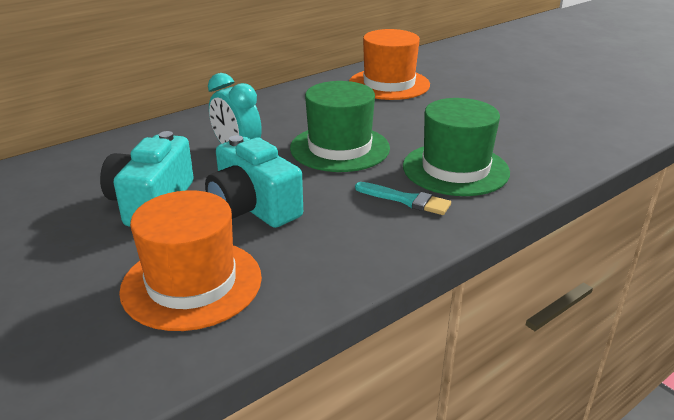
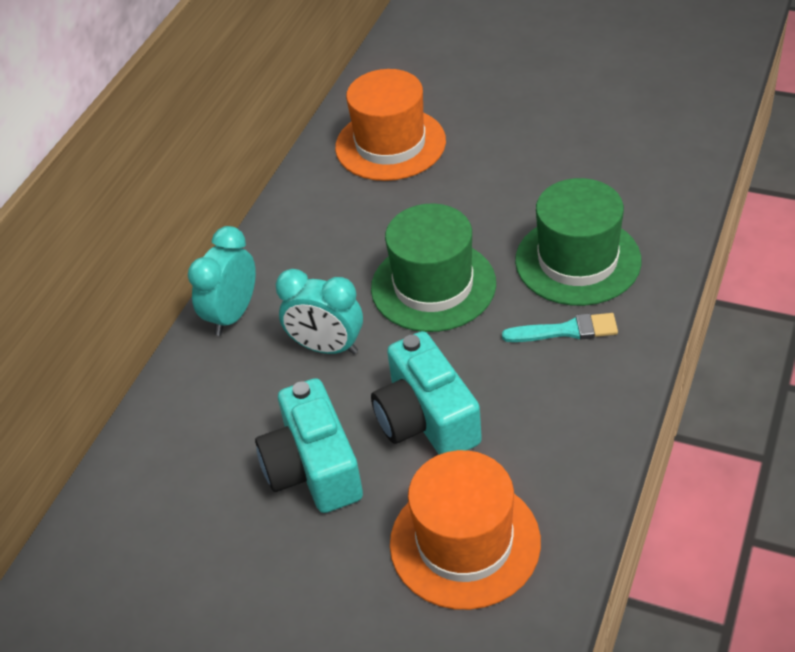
camera: 25 degrees left, 15 degrees up
(204, 121) = (232, 315): none -> turquoise clock
(253, 207) = (426, 419): turquoise camera -> turquoise camera turned 45 degrees clockwise

